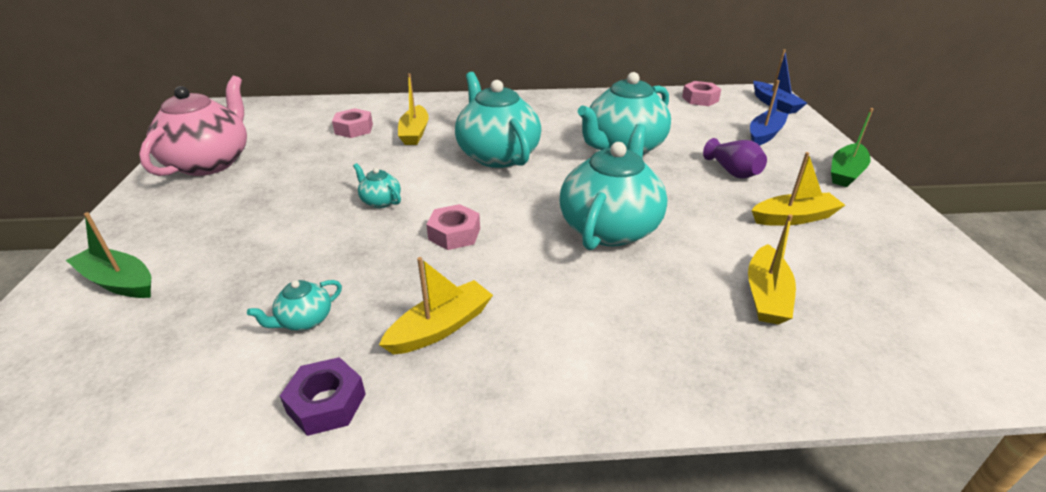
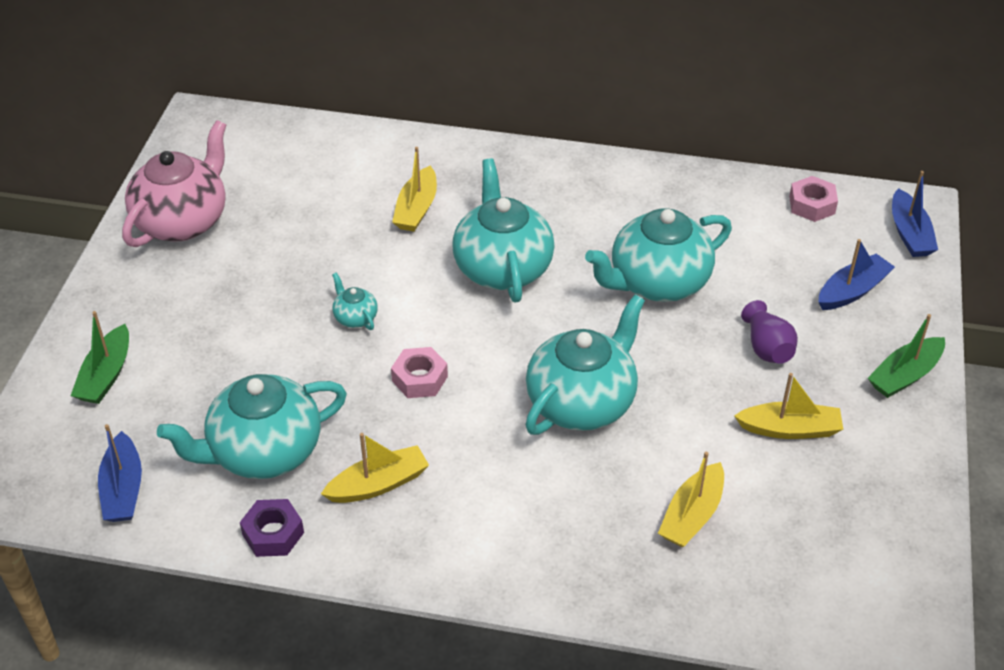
camera: 15 degrees right, 10 degrees up
(119, 282) = (106, 375): green boat -> green boat turned 120 degrees counterclockwise
(126, 391) = (123, 489): none -> blue boat
(304, 320) = (264, 452): turquoise teapot -> turquoise teapot, size x2.32
(354, 129) = (346, 189): pink nut -> none

